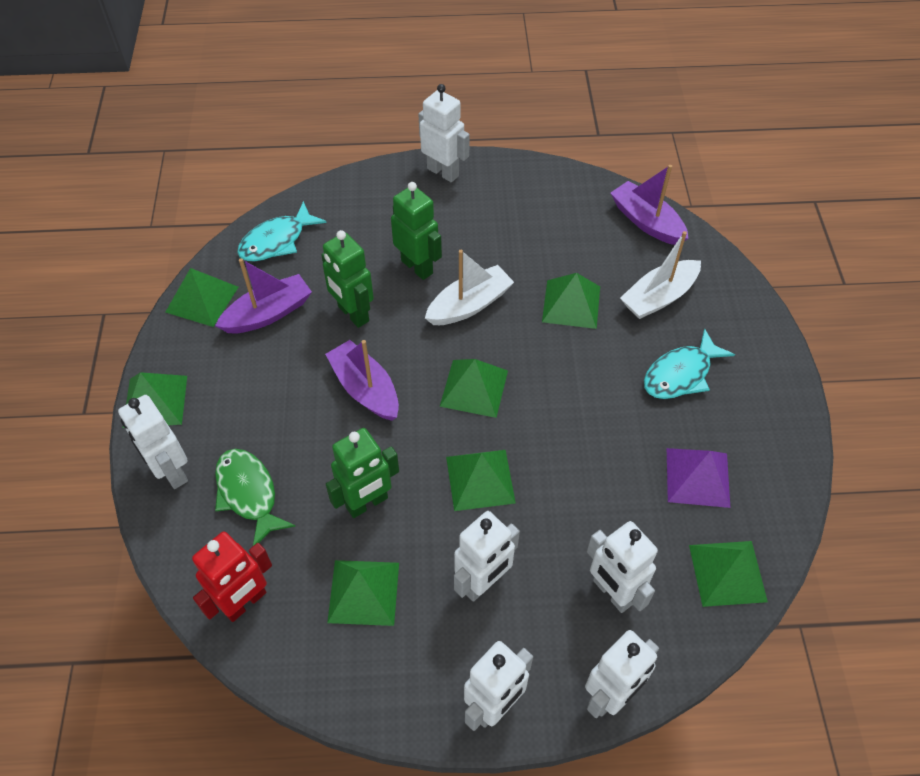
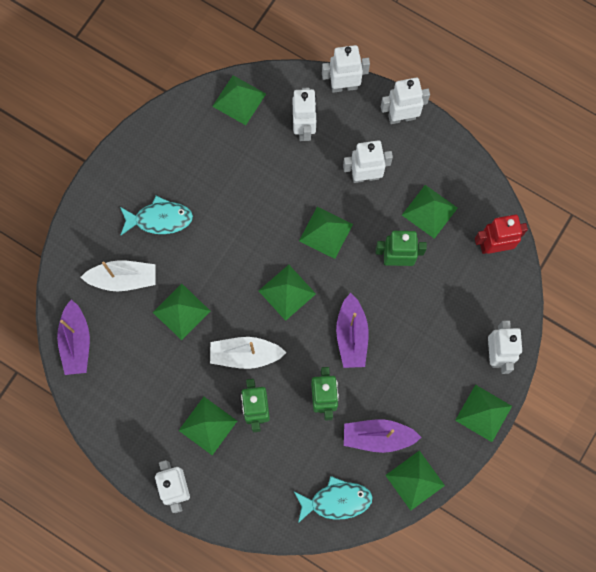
camera: 145 degrees left, 20 degrees up
(248, 494) = (459, 309): green fish -> none
(456, 229) = (207, 425): none -> green pyramid
(697, 477) = (208, 155): purple pyramid -> none

